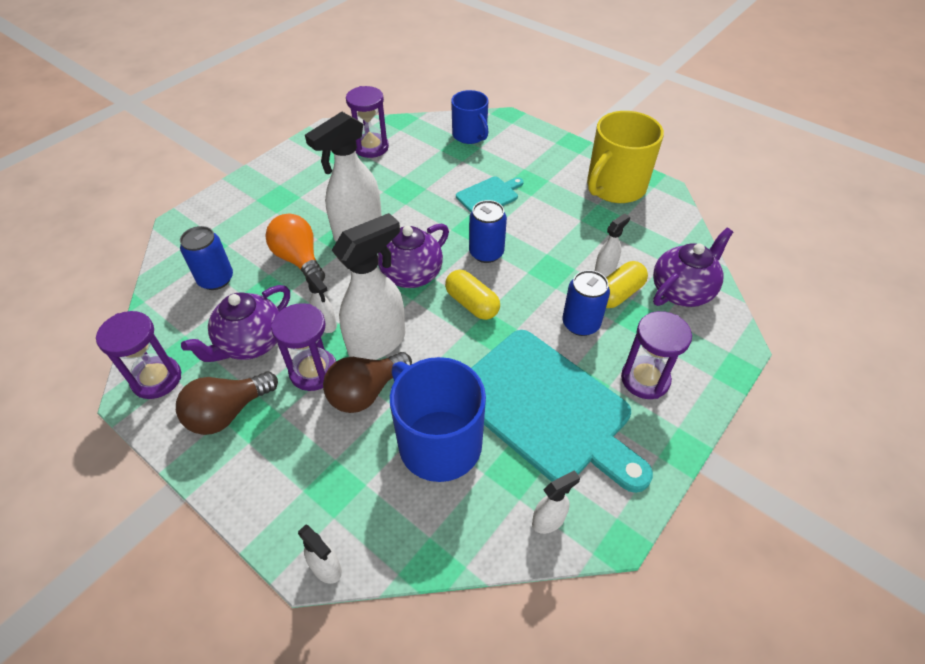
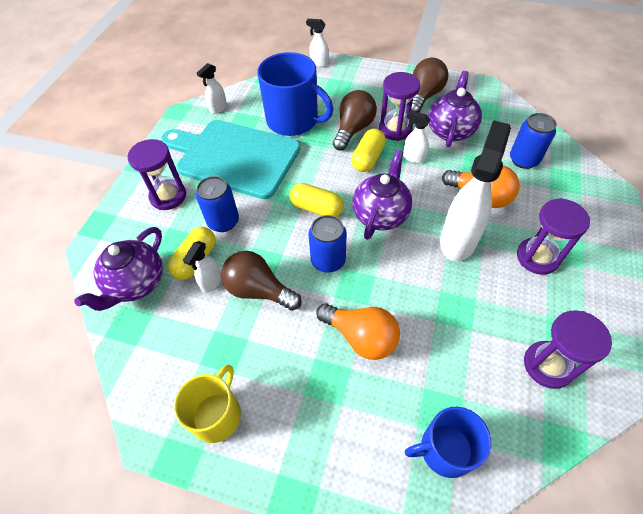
camera: 160 degrees right, 5 degrees up
(157, 379) = (483, 96): purple hourglass -> purple hourglass (537, 257)
(378, 342) = (368, 158): white spray bottle -> yellow capsule
(470, 135) = (445, 449): blue mug -> blue mug turned 45 degrees counterclockwise
(489, 196) = (361, 337): turquoise cutting board -> orange light bulb
(561, 250) = (259, 290): none -> brown light bulb
(615, 187) = (217, 414): yellow mug -> yellow mug, size x0.63

